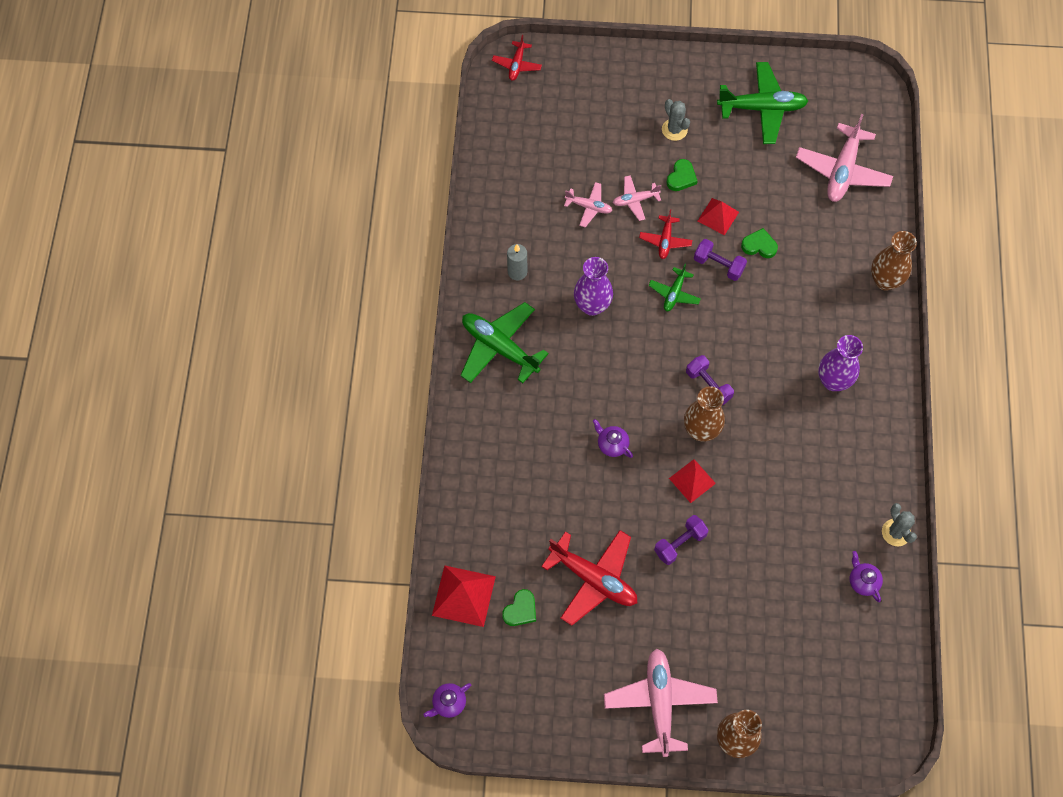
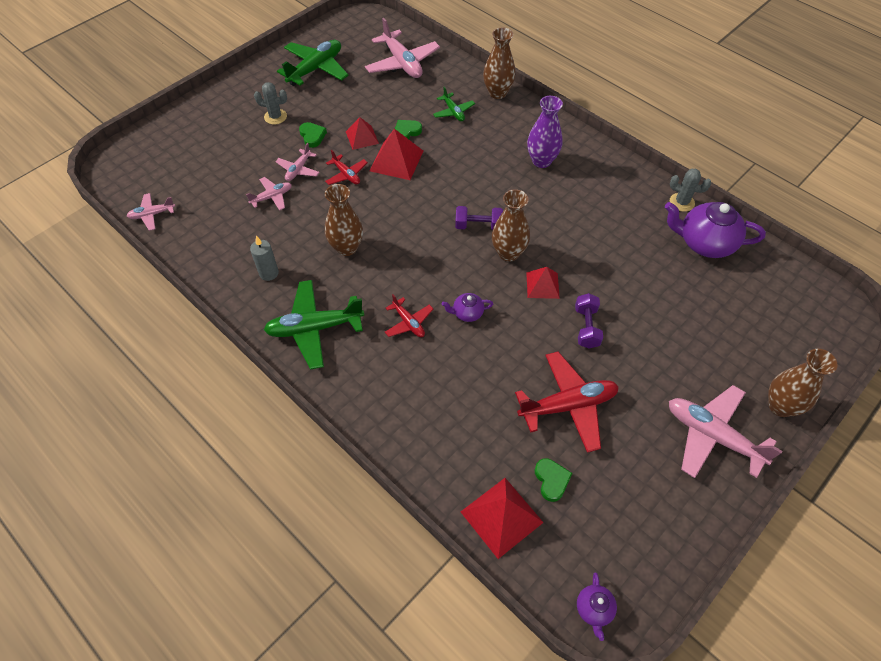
camera: 50 degrees left, 10 degrees down
(492, 140) = (152, 214): none -> pink plane
(517, 65) = (119, 161): red plane -> red plane (408, 322)
(592, 306) = (347, 248): purple vase -> brown vase
(674, 293) = (390, 196): green plane -> green plane (453, 112)
(718, 265) = (396, 160): purple dumbbell -> red pyramid
(863, 581) = (704, 243): purple teapot -> purple teapot, size x2.07

